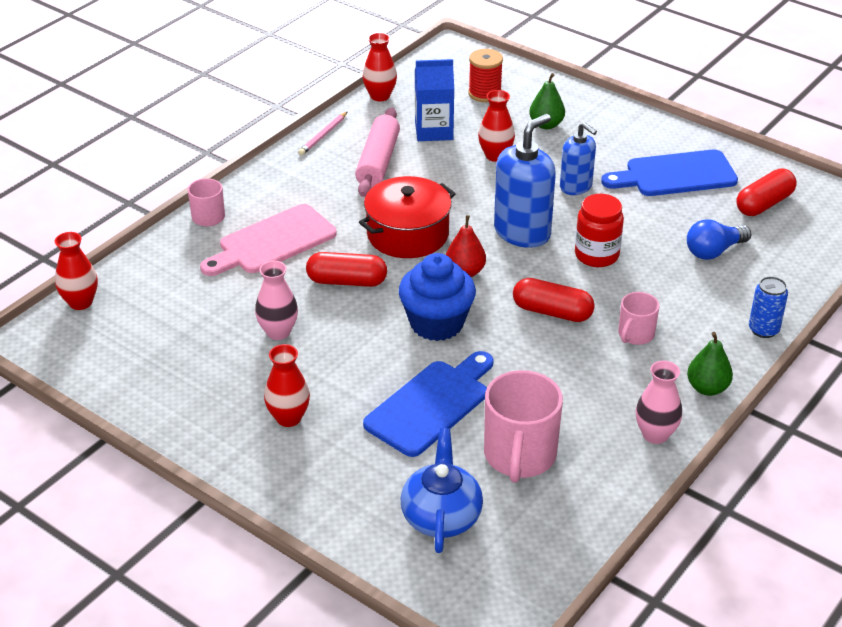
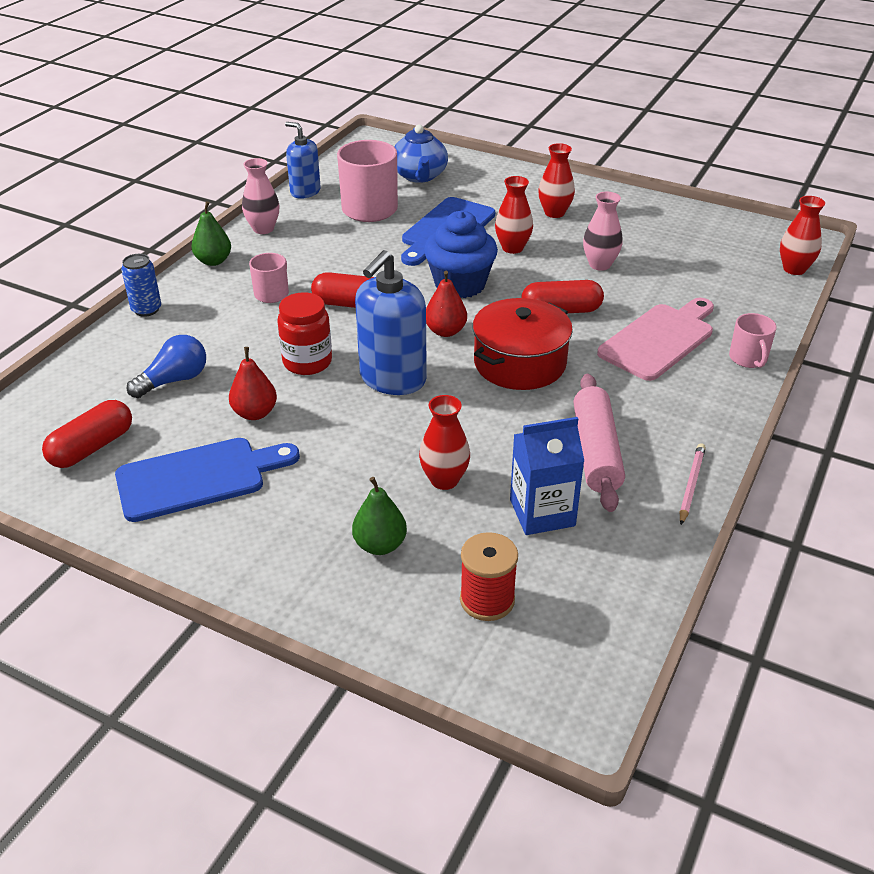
camera: 170 degrees right, 0 degrees up
(380, 96) = (650, 572): red vase -> red vase (512, 248)
(576, 186) = (332, 445): blue soap dispenser -> blue soap dispenser (305, 192)
(639, 216) = (255, 413): none -> red pear

